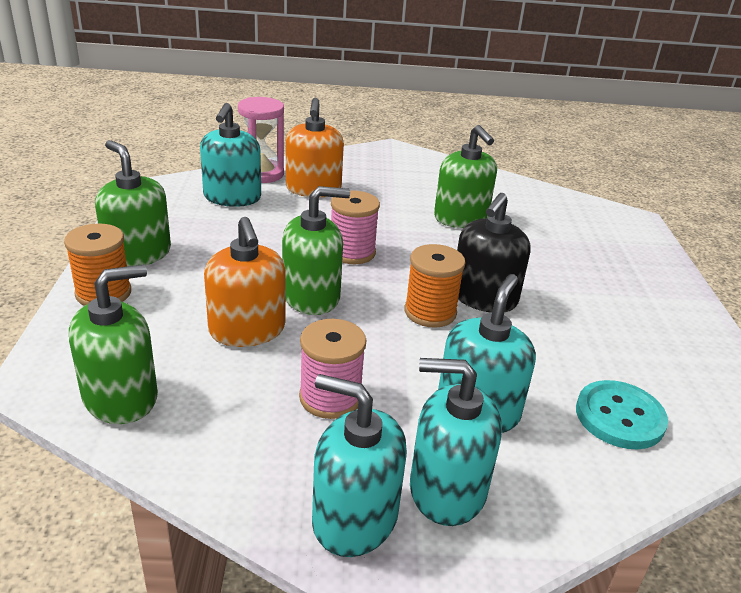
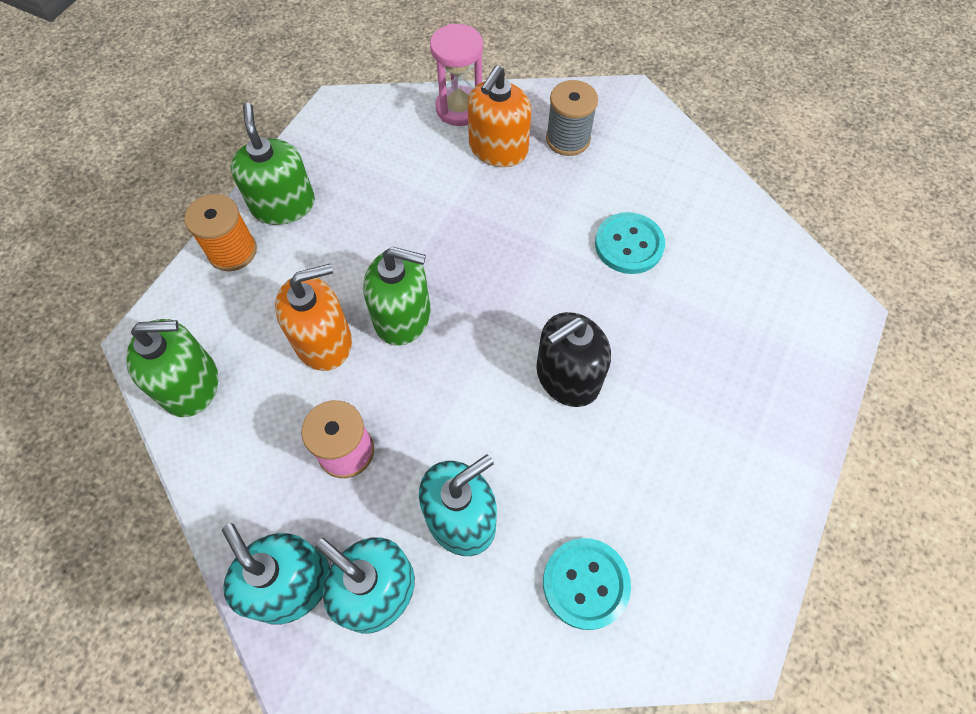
camera: 30 degrees right, 30 degrees up
(232, 197) = (409, 141): turquoise soap dispenser -> none
(247, 330) = (323, 341): orange soap dispenser -> orange soap dispenser turned 120 degrees counterclockwise
(352, 252) = (478, 265): pink spool -> none
(364, 175) = (568, 139): none -> grey spool
(430, 312) = (499, 378): orange spool -> none
(461, 218) = (629, 245): green soap dispenser -> turquoise button

